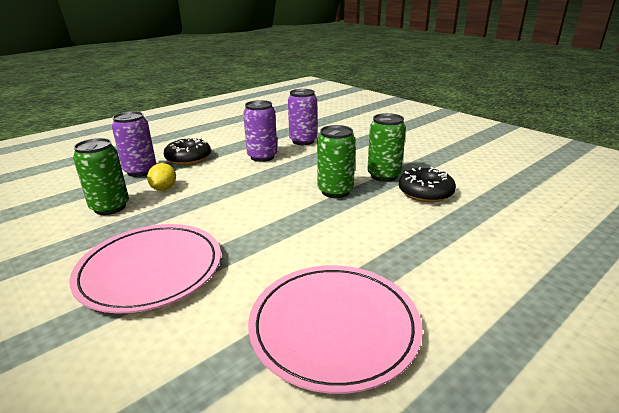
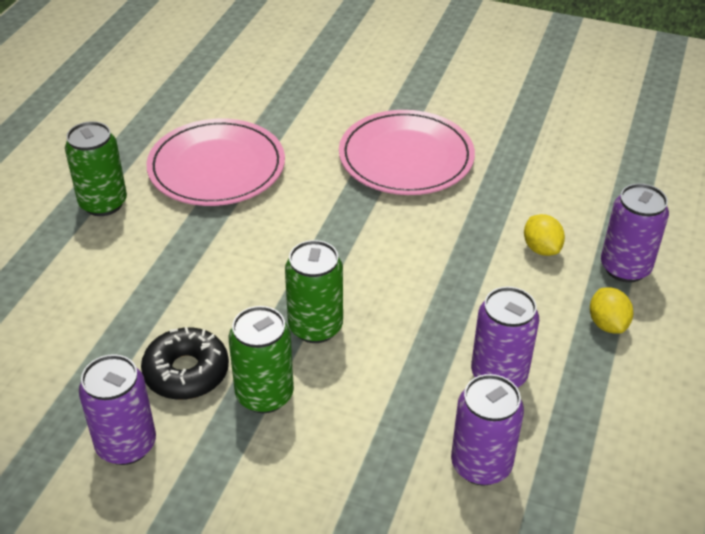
camera: 150 degrees right, 15 degrees up
(110, 207) = (554, 200): green can -> green can (103, 203)
(188, 158) = (607, 324): black donut -> yellow lemon
(467, 177) = (126, 445): none -> purple can

